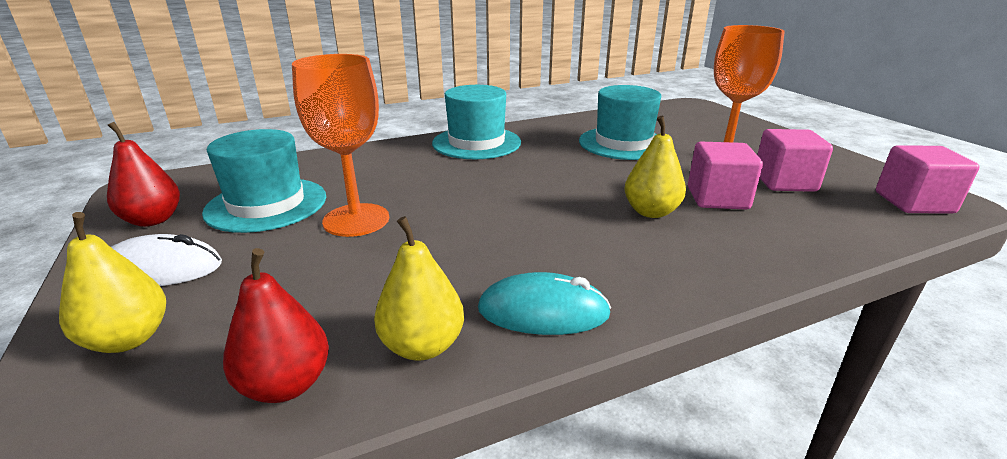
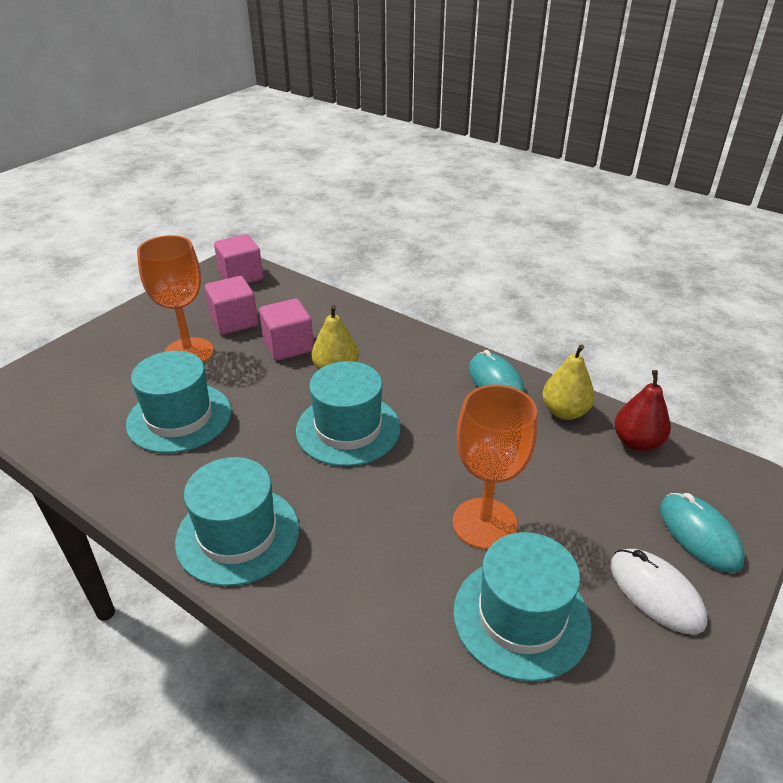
camera: 120 degrees left, 10 degrees up
(128, 339) = (699, 534): yellow pear -> turquoise mouse
(153, 220) = (631, 692): red pear -> none
(545, 196) = (348, 429): none -> turquoise hat

